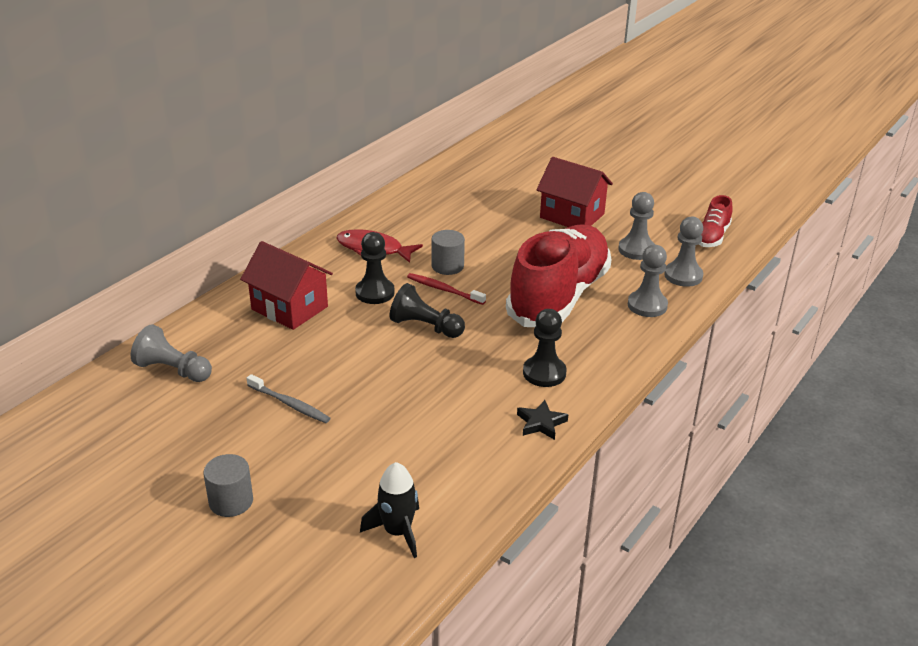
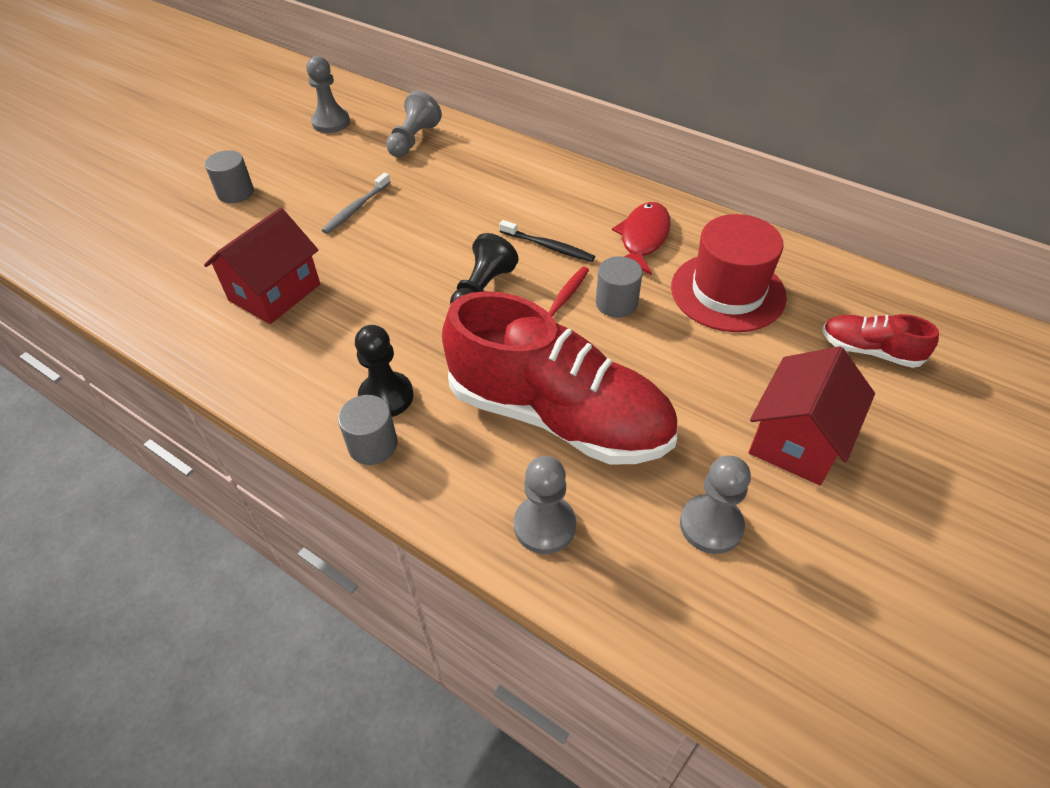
camera: 90 degrees right, 15 degrees up
(289, 308) = (513, 191): red house -> red house (275, 292)
(375, 293) = (548, 246): black pawn -> black toothbrush
(397, 532) = (165, 288): black rocket -> none
(440, 222) = (727, 292): none -> red hat
(541, 423) = (293, 392): black star -> none
(592, 377) = (373, 445): none -> grey cylinder
(683, 276) = (640, 590): grey pawn -> grey pawn (331, 122)
(711, 237) = (794, 662): red shoe -> red shoe (869, 351)

